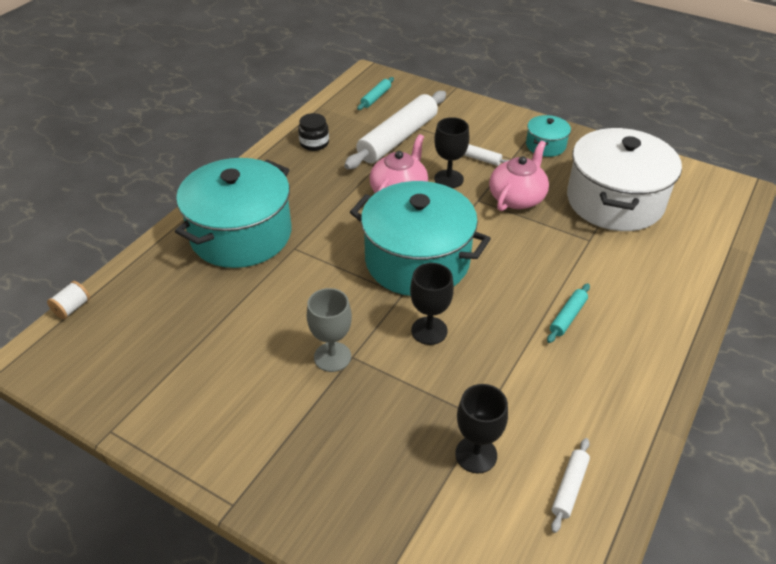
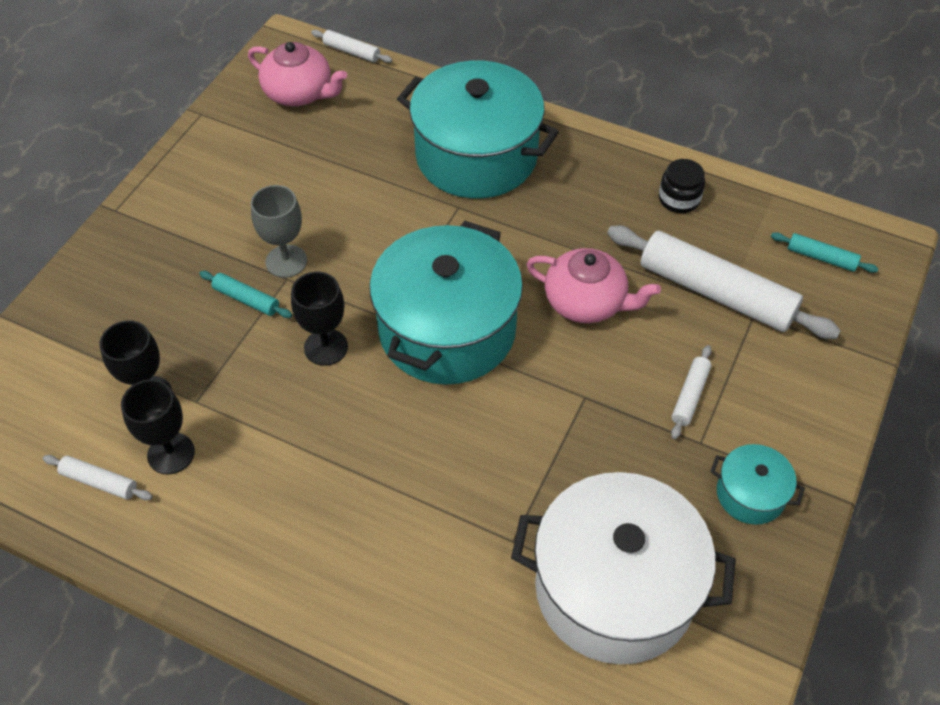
camera: 85 degrees right, 10 degrees up
(72, 308) = (352, 52): white spool -> white rolling pin
(448, 179) = (628, 359): black goblet -> black goblet (171, 453)
(517, 198) = (599, 447): pink teapot -> pink teapot (299, 93)
(567, 317) = (352, 499): turquoise rolling pin -> turquoise rolling pin (246, 299)

